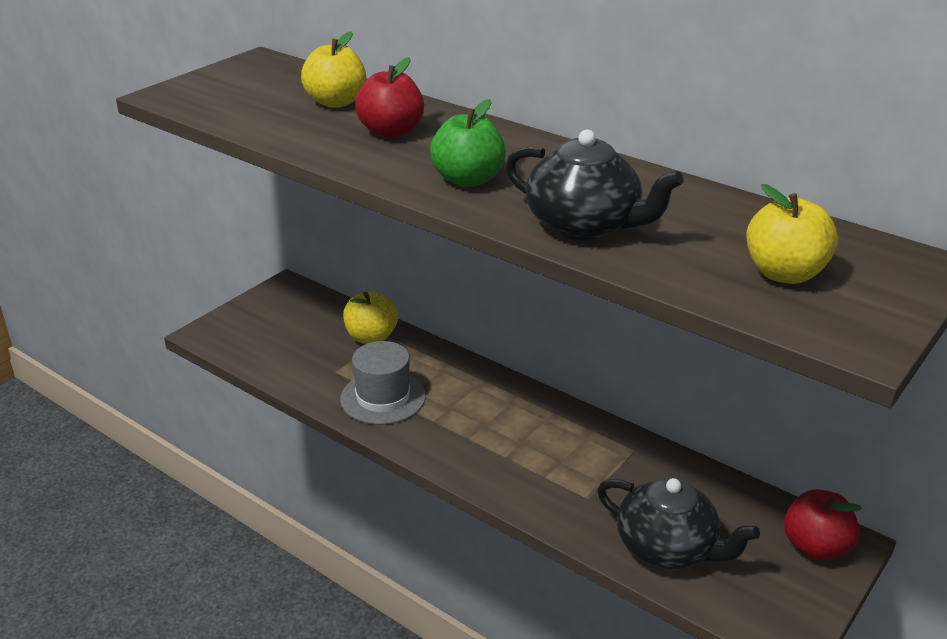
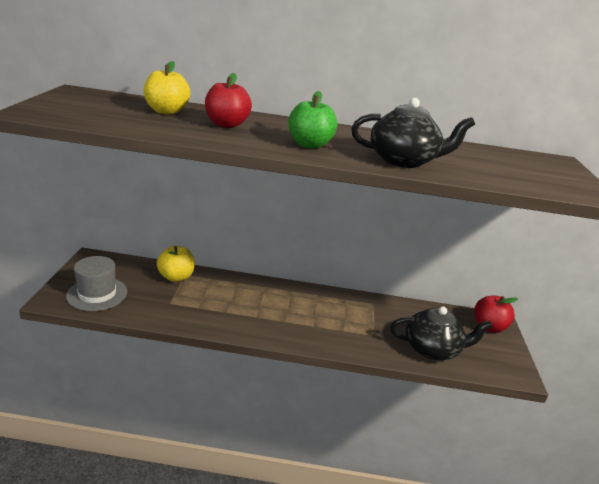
camera: 35 degrees left, 5 degrees down
(383, 397) = (214, 311): grey hat -> grey hat (97, 294)
(784, 273) = (520, 171): yellow apple -> none

